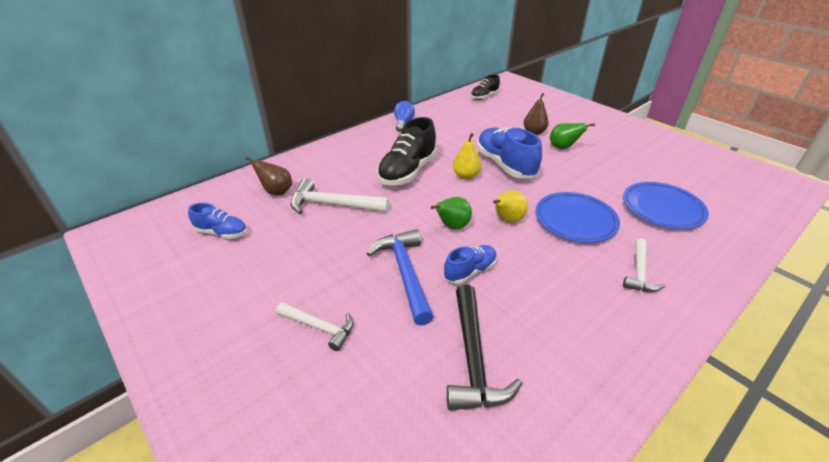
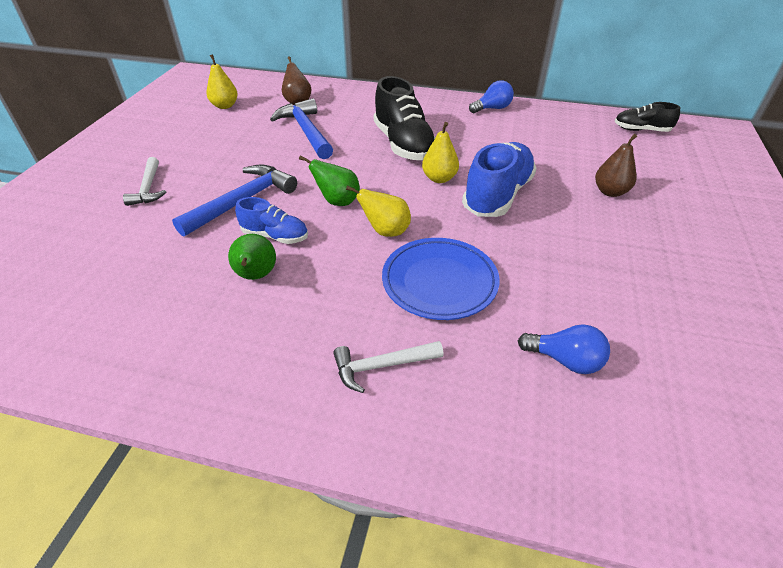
camera: 55 degrees right, 5 degrees up
(222, 233) = (225, 106): blue shoe -> yellow pear
(332, 205) = (306, 131): white hammer -> blue hammer
(407, 171) = (403, 144): black shoe -> black shoe turned 105 degrees counterclockwise
(473, 358) = (155, 277): black hammer -> none
(563, 147) = (606, 225): green pear -> green pear (256, 276)
(662, 209) = (565, 360): blue plate -> blue light bulb

